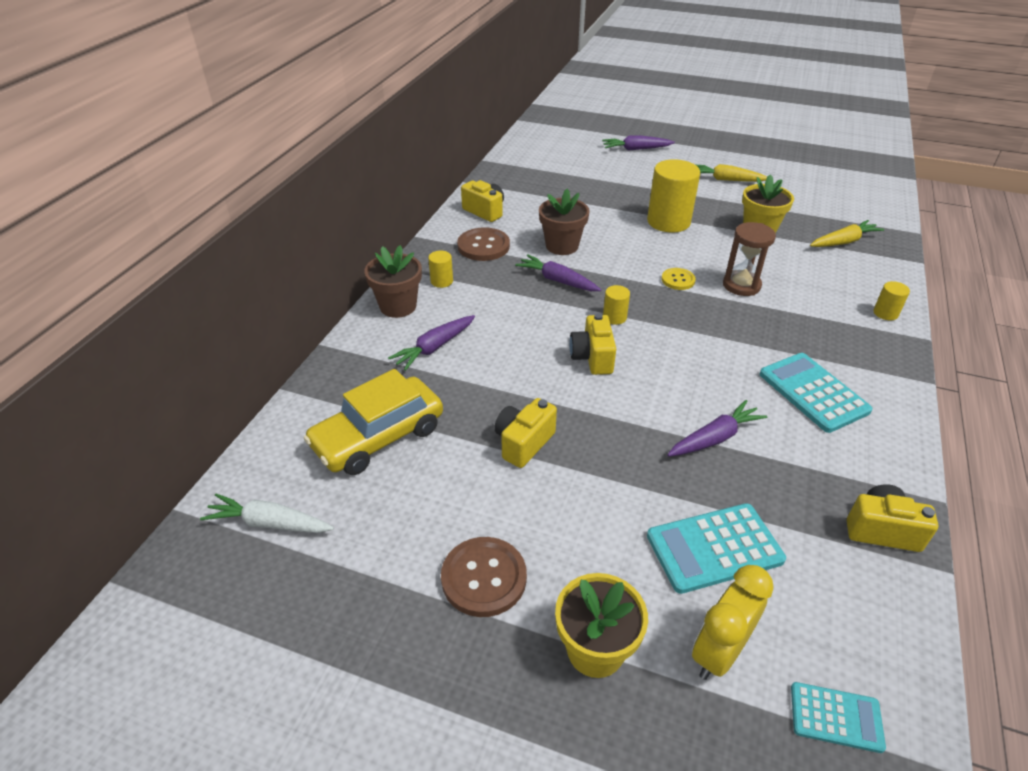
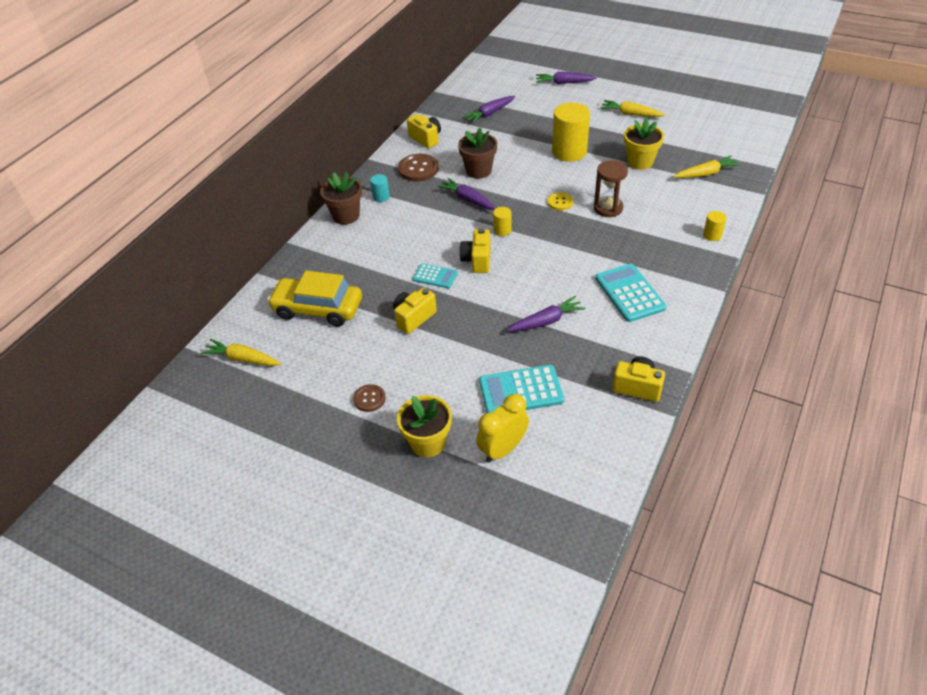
camera: 10 degrees right, 5 degrees up
(269, 523) = (242, 359): white carrot -> yellow carrot
(378, 437) = (318, 309): yellow car -> yellow car turned 45 degrees clockwise
(434, 347) = (366, 248): purple carrot -> purple carrot (489, 113)
(441, 281) = (381, 197): yellow cylinder -> turquoise cylinder
(484, 578) = (369, 399): brown button -> brown button, size x0.60
(836, 717) = (561, 488): turquoise calculator -> turquoise calculator (435, 276)

